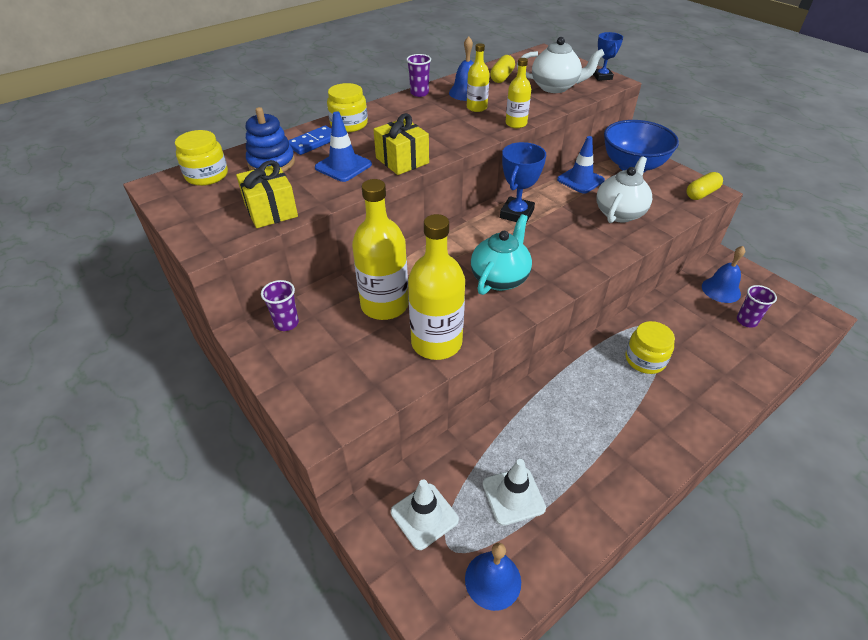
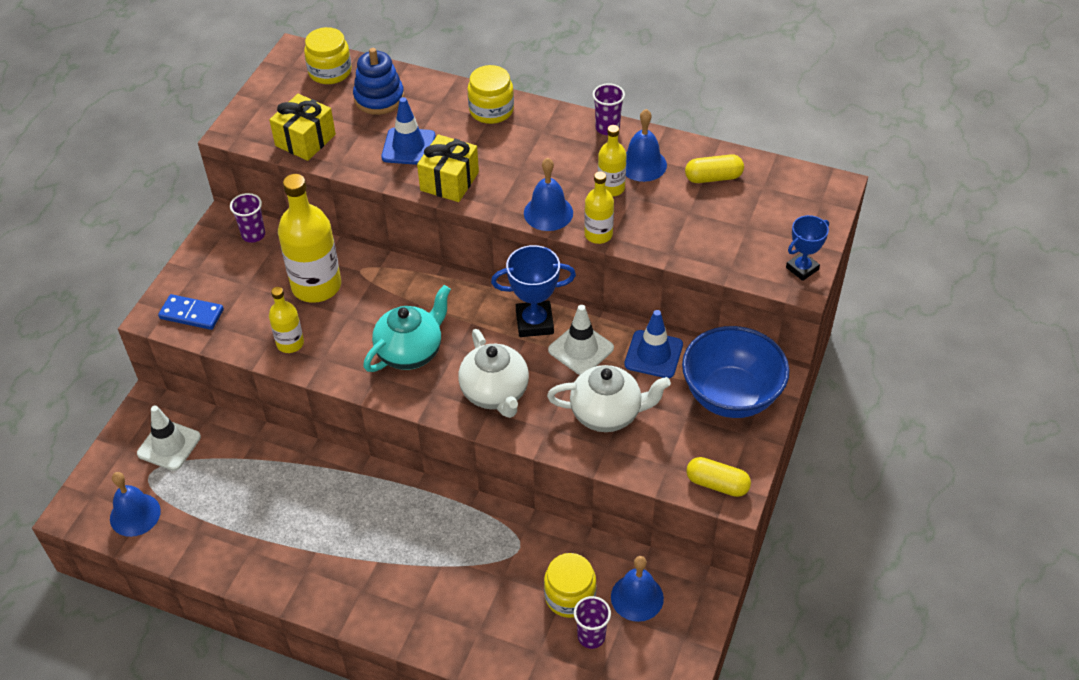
camera: 60 degrees right, 5 degrees up
(313, 142) = (436, 105): blue domino -> blue domino (192, 314)
(436, 342) = (290, 343): yellow bottle -> yellow bottle, size x0.53
(477, 134) = (548, 213): none -> blue bell
(500, 278) = (410, 352): turquoise teapot -> turquoise teapot turned 45 degrees counterclockwise
(513, 496) = (219, 498): white traffic cone -> white traffic cone (581, 349)
(555, 87) = (727, 235): white teapot -> white teapot (495, 393)
(645, 359) = (456, 550): yellow jar -> yellow jar (570, 596)

